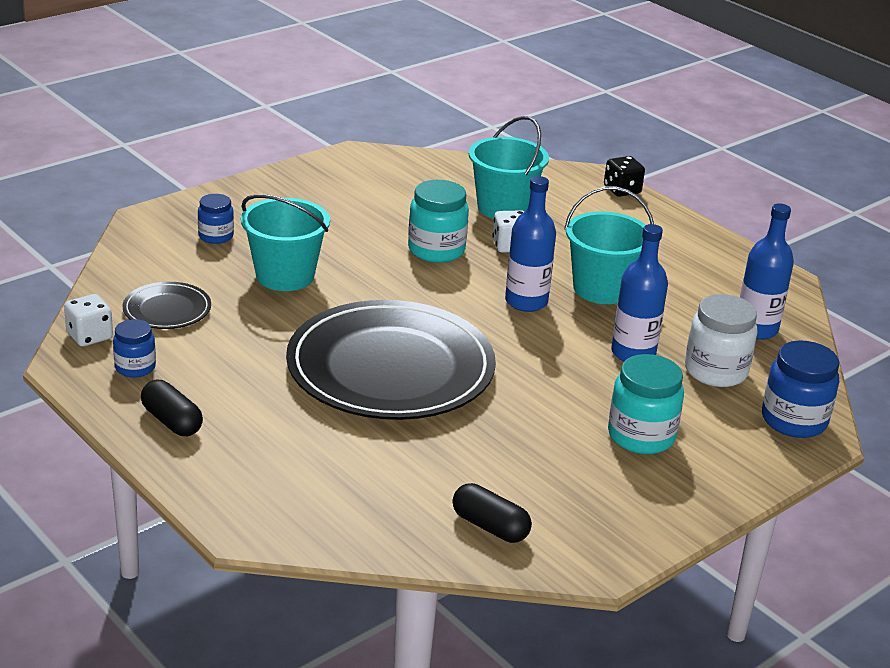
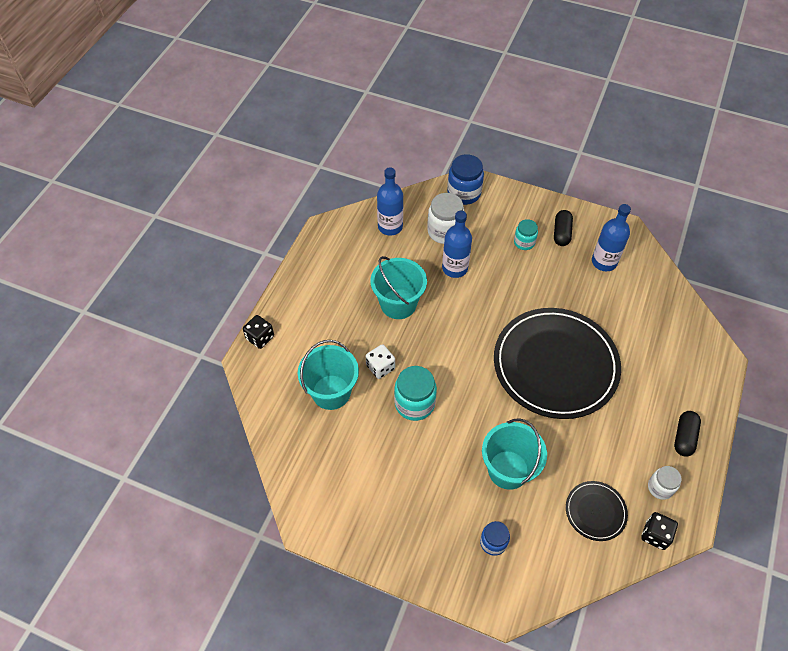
camera: 115 degrees left, 25 degrees up
(89, 336) = (655, 535): white dice -> black dice
(135, 367) = (660, 487): blue jar -> white jar
(490, 527) = (636, 271): black capsule -> black capsule (561, 233)
(526, 302) = (440, 333): blue bottle -> blue bottle (604, 262)
(641, 436) = (524, 242): turquoise jar -> turquoise jar, size x0.61

